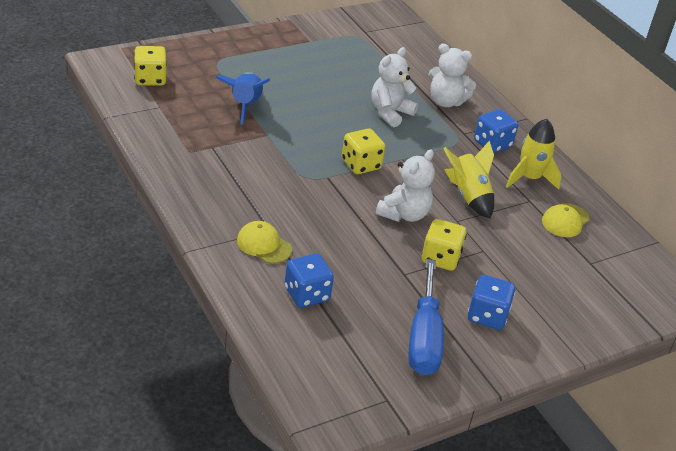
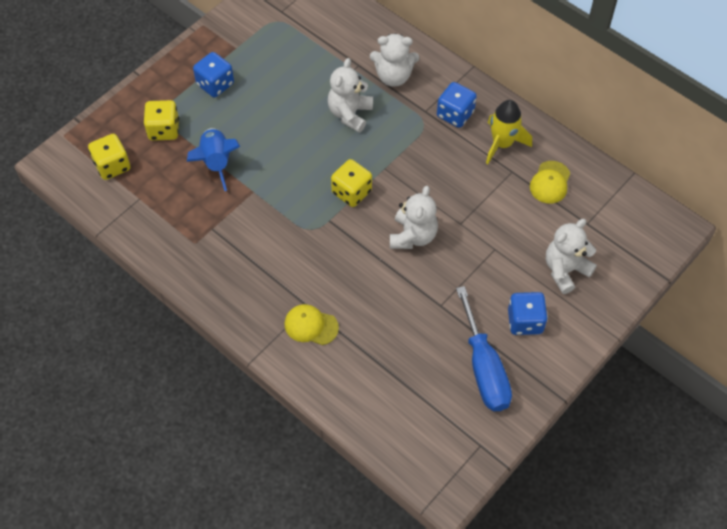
camera: 15 degrees left, 20 degrees up
(307, 294) = (371, 365): blue dice -> blue dice (215, 84)
(440, 258) = (463, 274): yellow dice -> yellow dice (164, 130)
(468, 196) = (458, 190): yellow rocket -> none
(550, 291) = (565, 270): none -> white teddy bear

